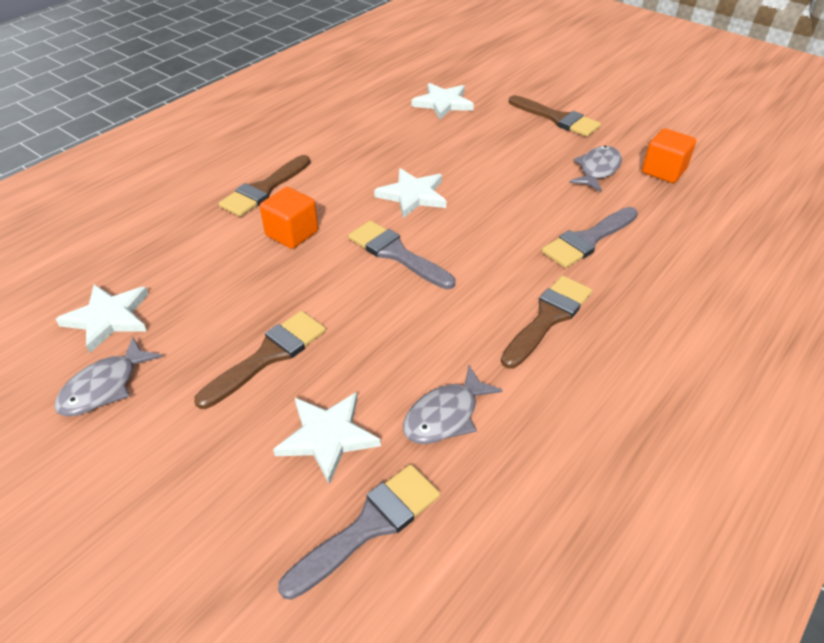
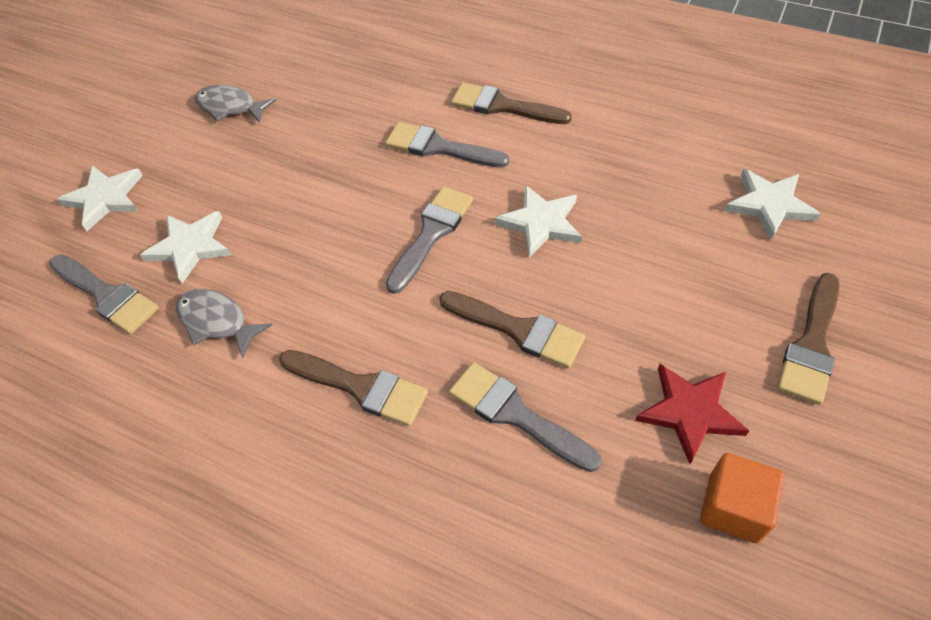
camera: 80 degrees right, 10 degrees up
(108, 318) = (301, 80): white star -> white star (105, 198)
(268, 356) = (273, 184): brown brush -> brown brush (518, 330)
(292, 233) = (439, 147): orange cube -> grey brush
(597, 170) = (690, 412): grey fish -> red star

